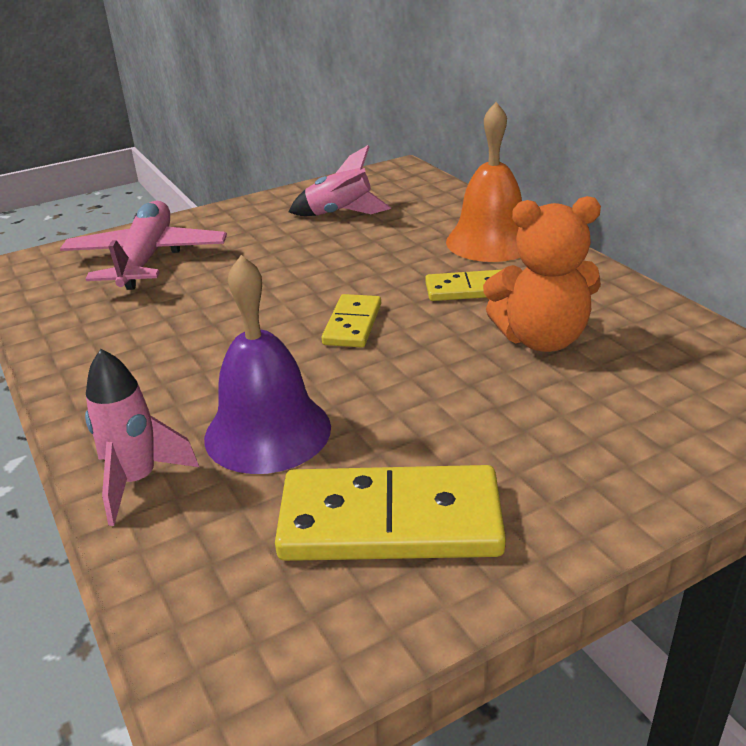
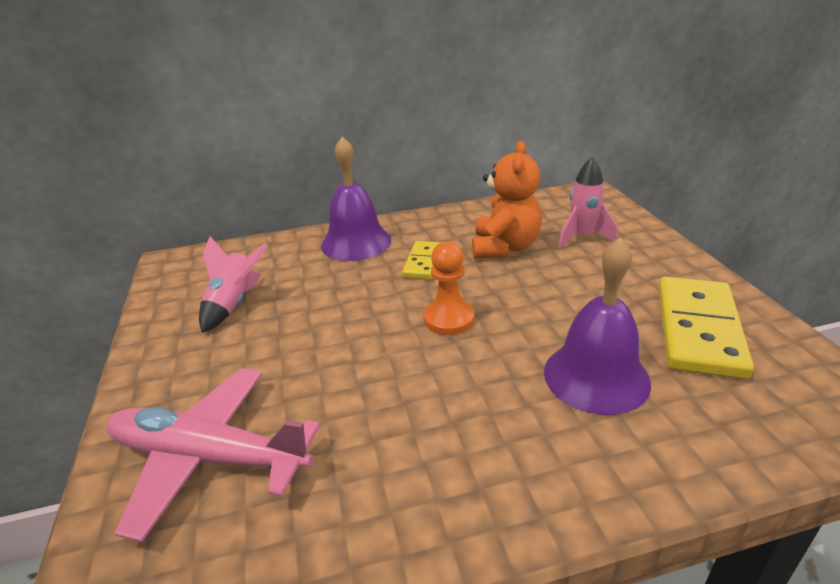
camera: 75 degrees left, 0 degrees up
(137, 481) = (664, 460): pink rocket -> pink rocket (582, 237)
(352, 324) = (449, 319): yellow domino -> orange pawn
(491, 241) = (356, 242): orange bell -> purple bell

